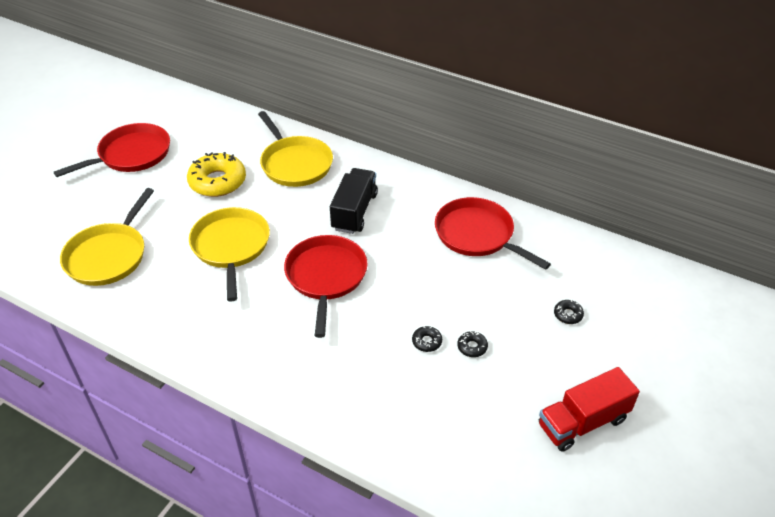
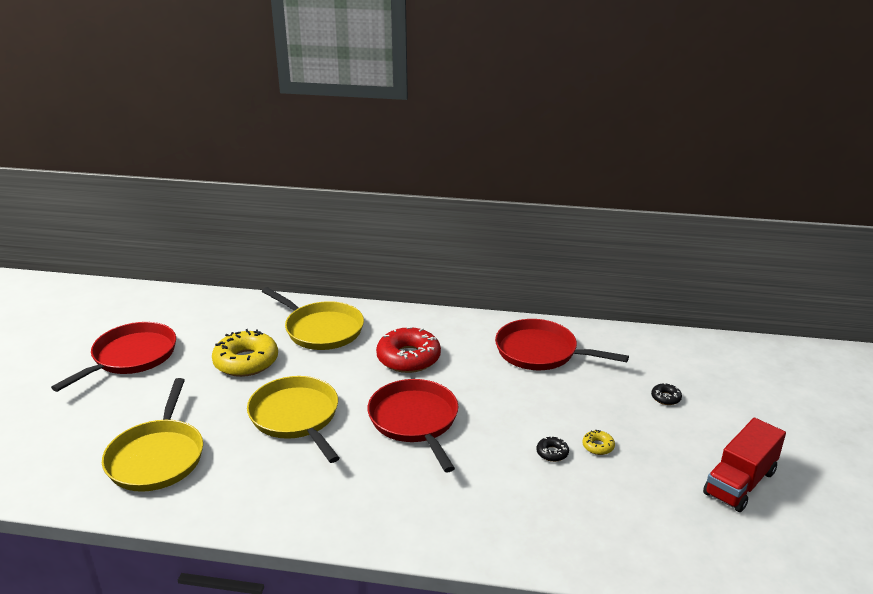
camera: 20 degrees left, 15 degrees down
(354, 212) = (408, 358): black truck -> red donut
(472, 347) = (598, 446): black donut -> yellow donut

